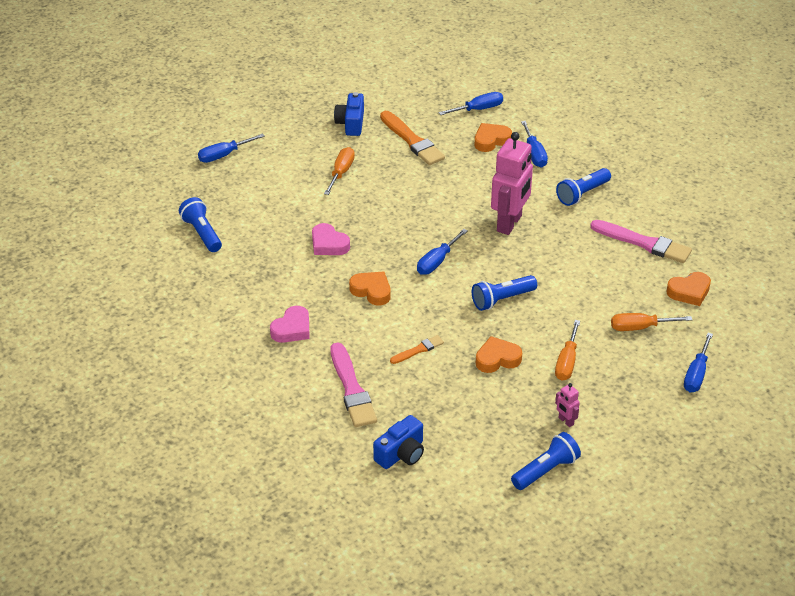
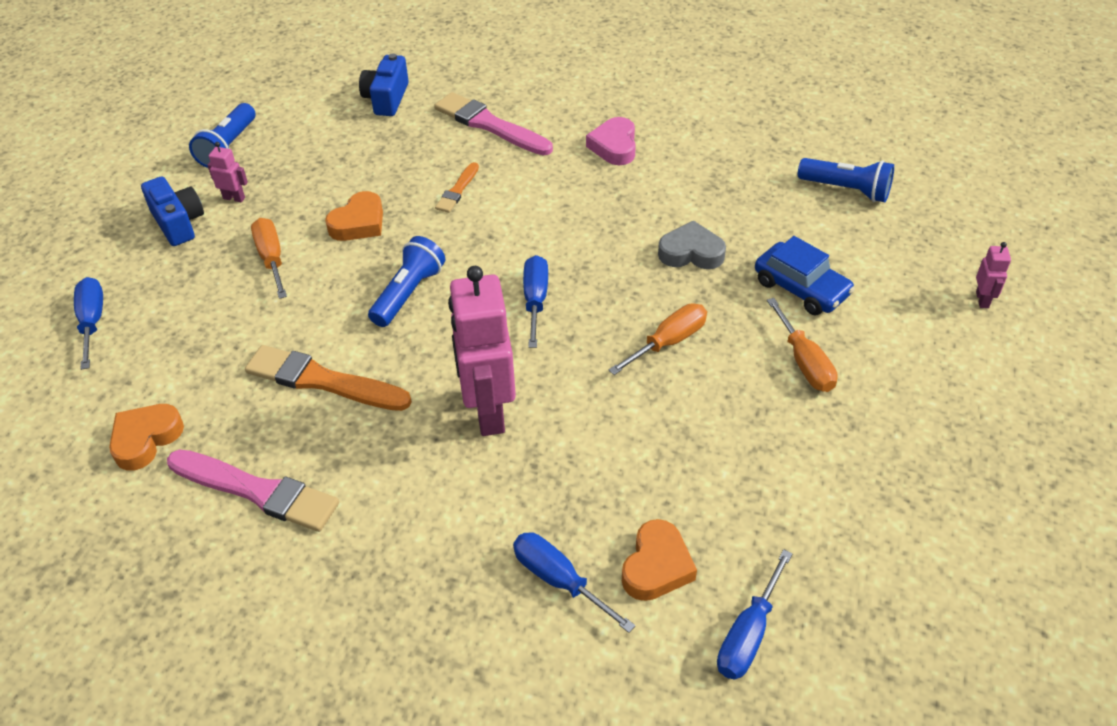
camera: 145 degrees right, 5 degrees up
(223, 155) = (982, 300): blue screwdriver -> pink robot
(298, 201) = (801, 288): none -> blue car
(328, 244) = (691, 253): pink heart -> grey heart
(351, 123) = (904, 461): blue camera -> blue camera (178, 223)
(372, 291) = (576, 225): orange heart -> none
(412, 140) = (777, 484): orange brush -> orange brush (322, 381)
(582, 194) = (415, 536): blue flashlight -> none
(640, 327) = (197, 347): orange screwdriver -> orange screwdriver (669, 342)
(644, 243) = (257, 491): pink brush -> pink brush turned 150 degrees counterclockwise

